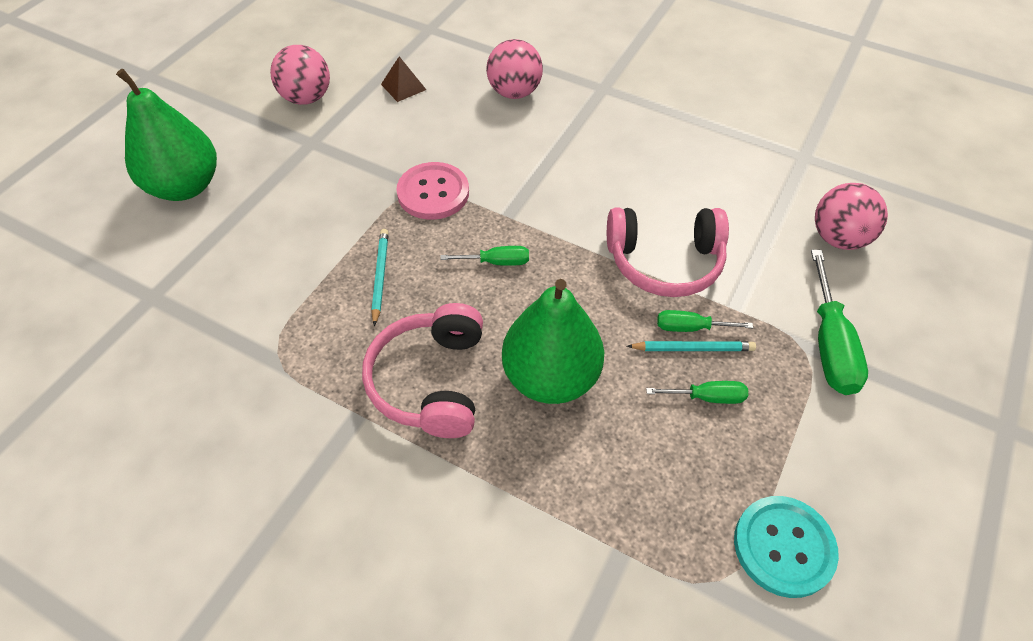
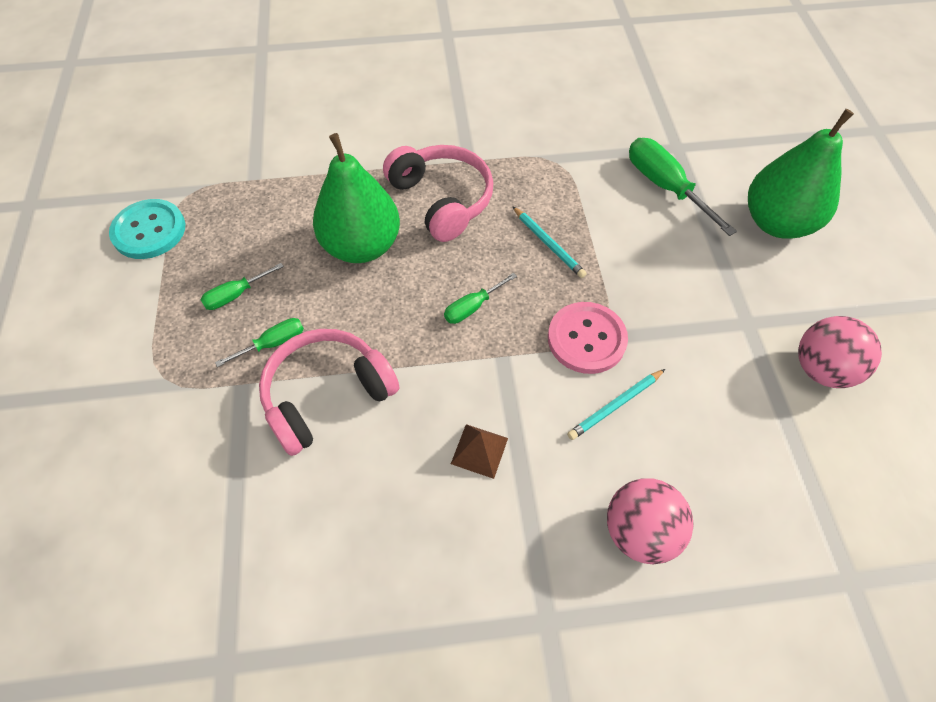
camera: 145 degrees right, 5 degrees up
(403, 87) = (758, 452): brown pyramid -> brown pyramid (479, 451)
(693, 348) = (263, 326): turquoise pencil -> turquoise pencil (615, 405)
(829, 344) = (142, 397): green screwdriver -> green screwdriver (665, 187)
(838, 238) = (154, 538): pink ball -> none

